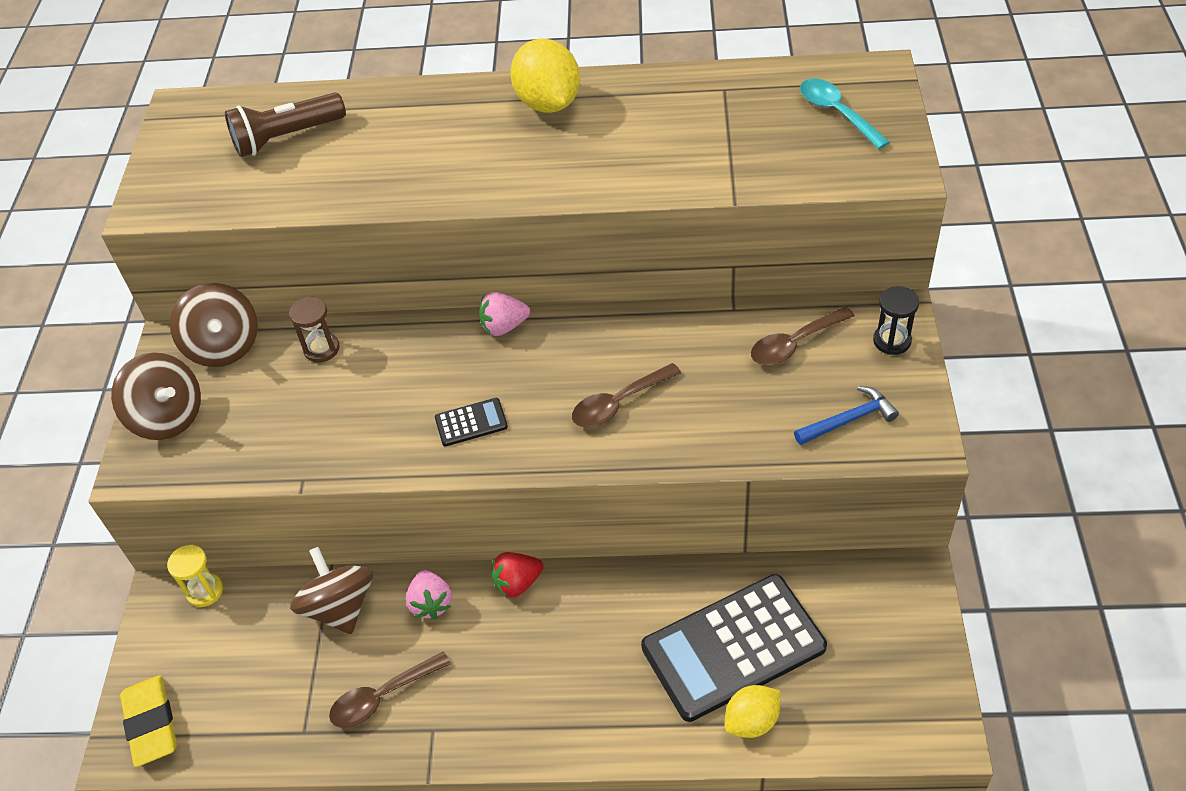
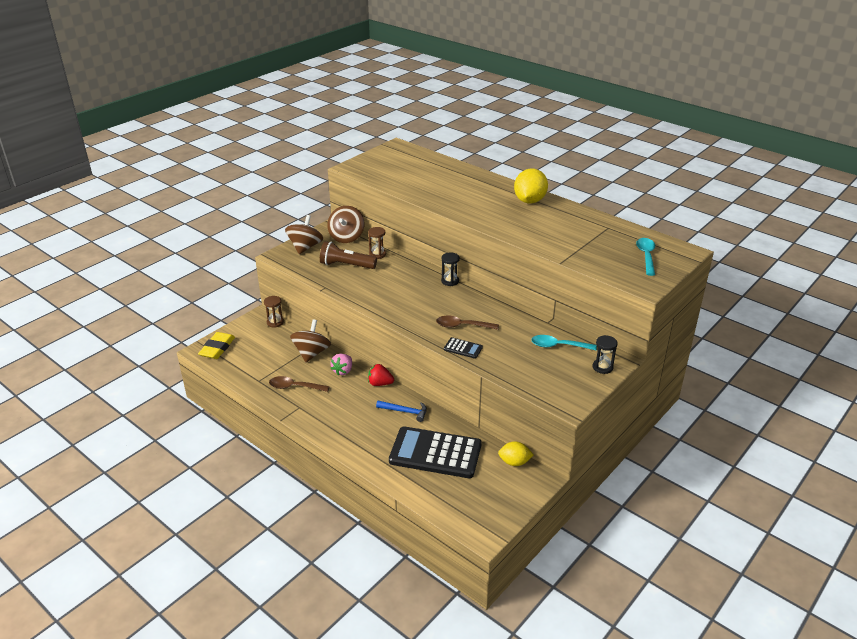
camera: 35 degrees right, 15 degrees down
(168, 417) = (305, 247): brown spinning top -> brown spinning top turned 150 degrees counterclockwise
(205, 591) = (275, 322): yellow hourglass -> brown hourglass
(286, 138) = (421, 169): brown flashlight -> brown flashlight (346, 265)
(471, 422) = (401, 302): black calculator -> black calculator (463, 348)
(504, 326) = (450, 281): pink strawberry -> black hourglass
(752, 721) = (413, 479): yellow lemon -> yellow lemon (514, 462)
(794, 343) = (558, 346): brown spoon -> turquoise spoon
(849, 420) = (548, 381): blue hammer -> blue hammer (405, 412)

